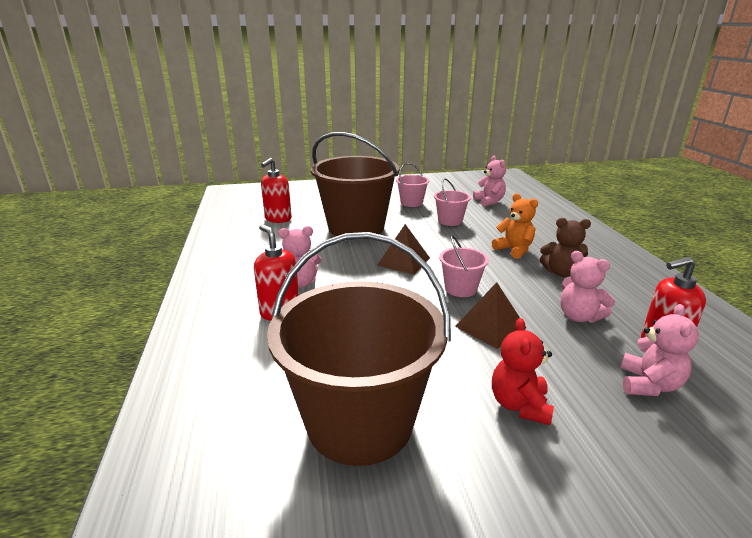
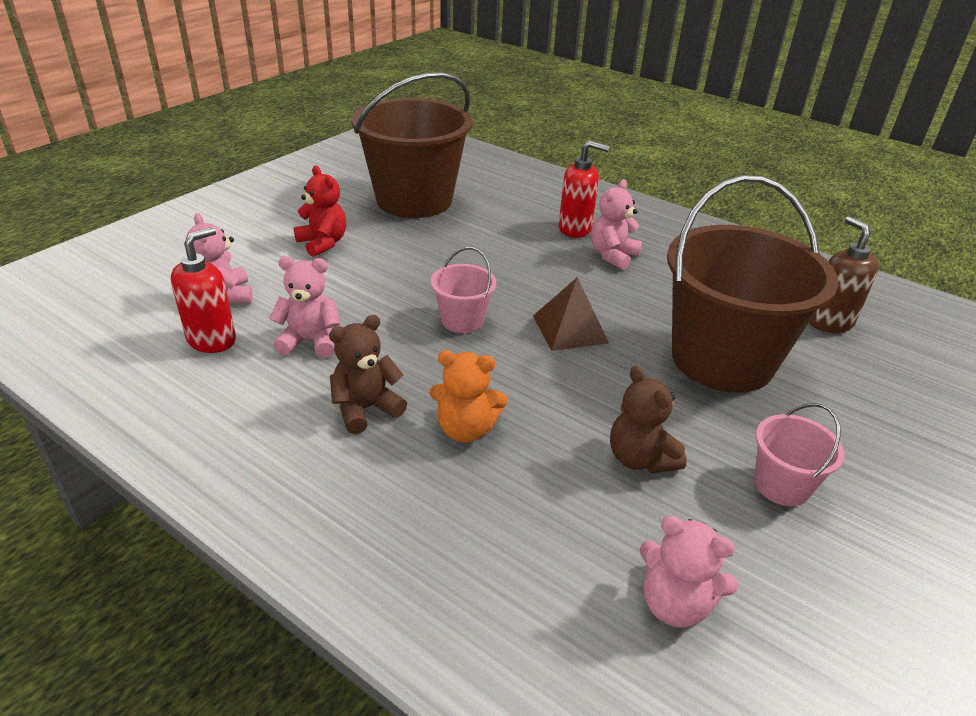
camera: 135 degrees right, 10 degrees up
(278, 219) = (829, 322): red soap dispenser -> brown soap dispenser
(450, 221) = (640, 459): pink bucket -> brown teddy bear
(490, 327) = (391, 290): brown pyramid -> none

